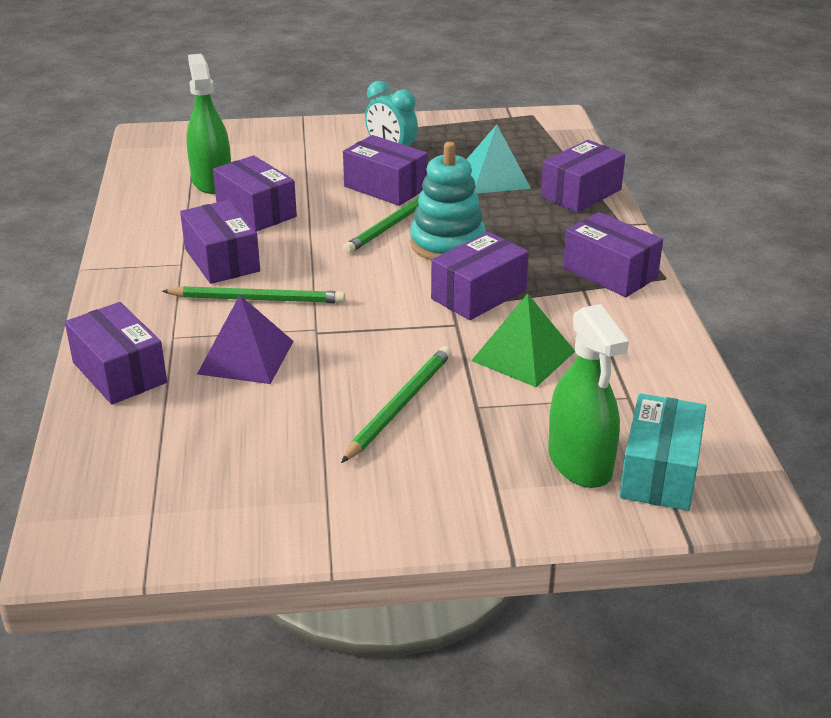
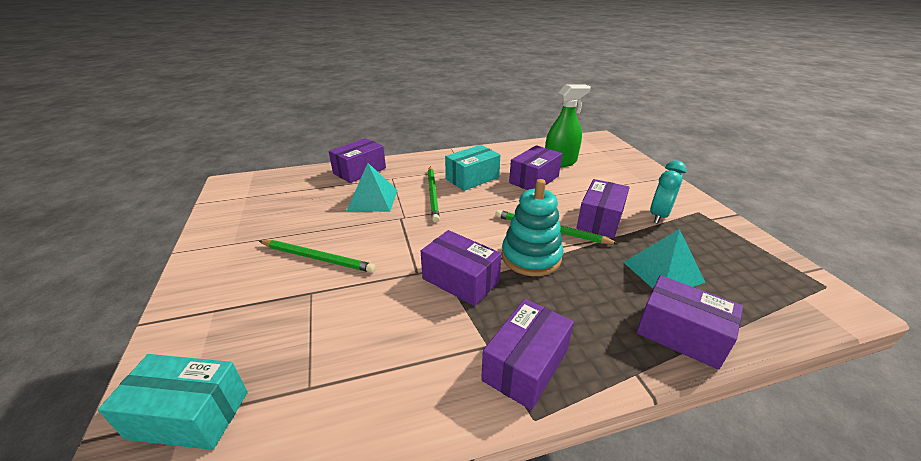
camera: 80 degrees right, 0 degrees up
(222, 260) = (472, 178): purple box -> turquoise box
(246, 357) = (373, 200): purple pyramid -> turquoise pyramid
(523, 356) = (375, 312): green pyramid -> none
(580, 463) = (224, 355): green spray bottle -> none

